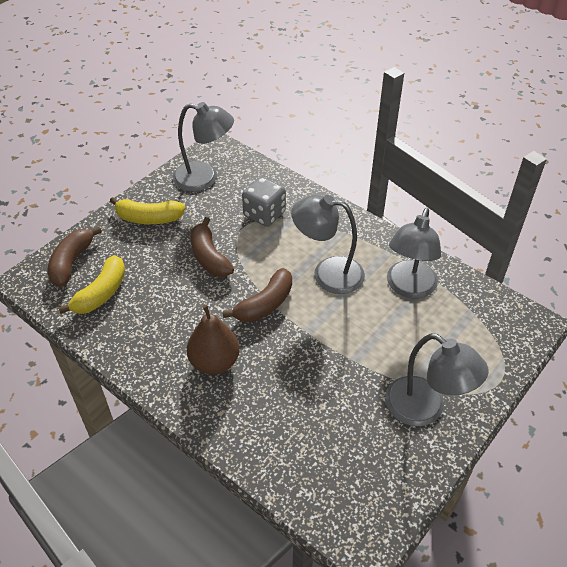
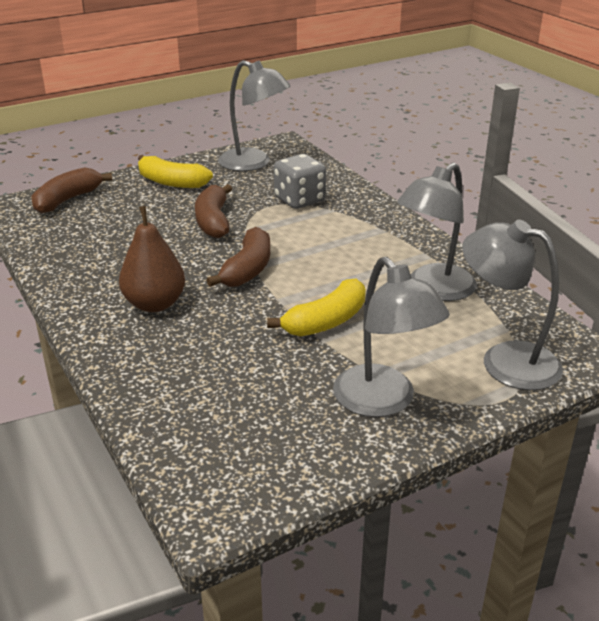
camera: 20 degrees right, 15 degrees down
(101, 293) = (78, 227): yellow banana -> yellow banana (326, 321)
(265, 304) = (247, 269): brown banana -> brown banana turned 45 degrees counterclockwise
(327, 273) = (340, 259): grey lamp -> grey lamp (505, 360)

